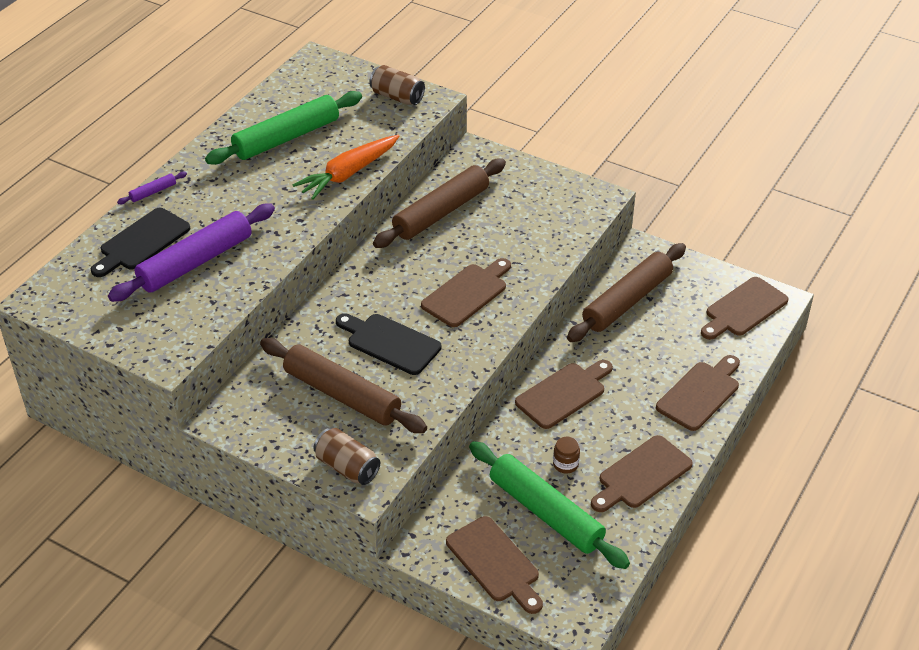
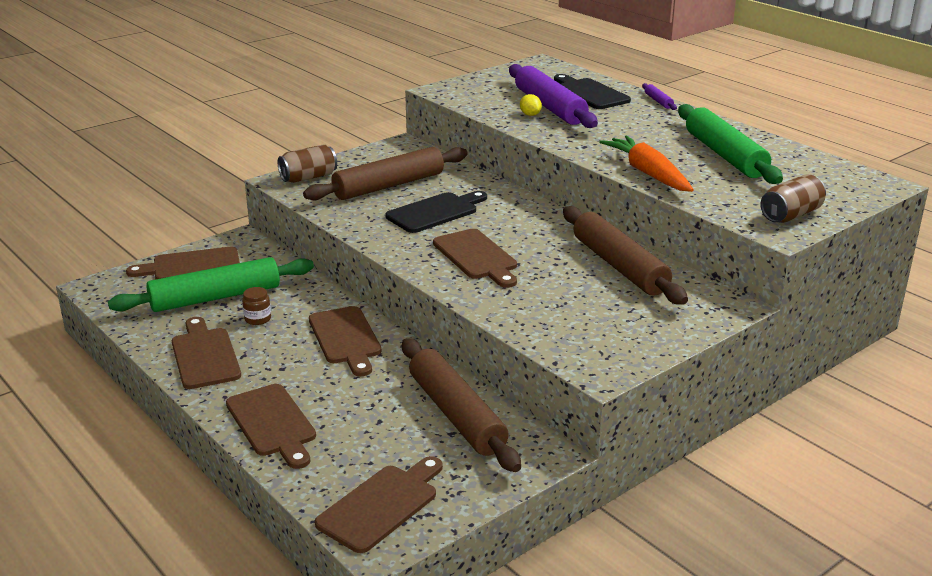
camera: 110 degrees right, 15 degrees down
(225, 271) = (530, 115): none -> yellow lemon
(743, 309) = (382, 505): brown cutting board -> brown cutting board turned 60 degrees clockwise

